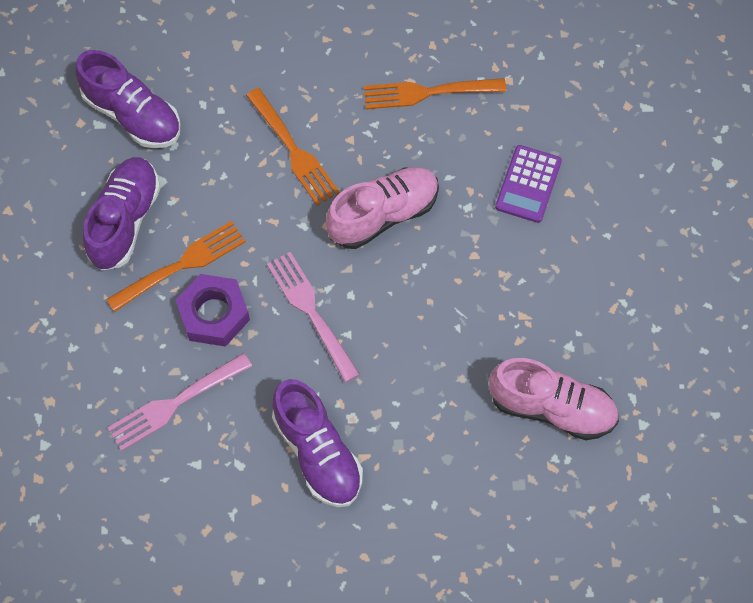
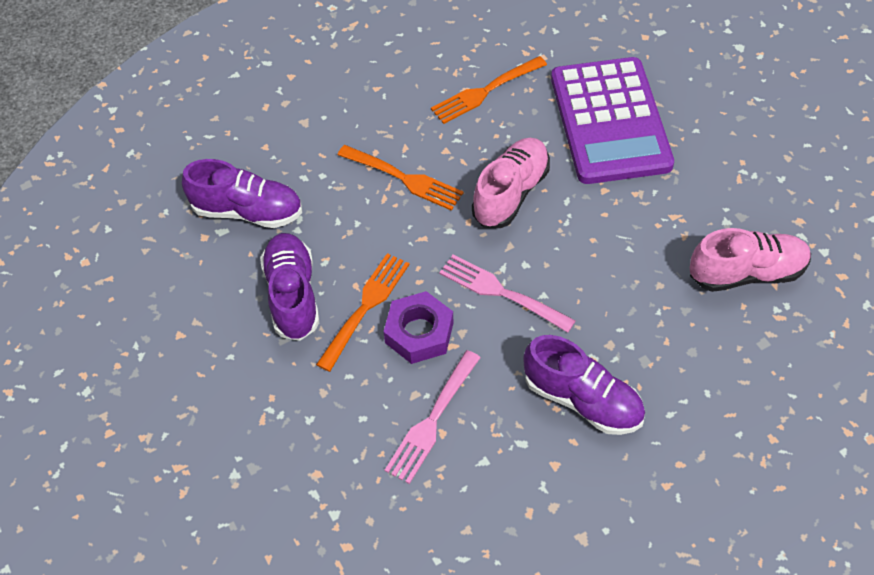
camera: 25 degrees left, 10 degrees down
(528, 184) = (610, 121): purple calculator -> purple calculator, size x2.15

